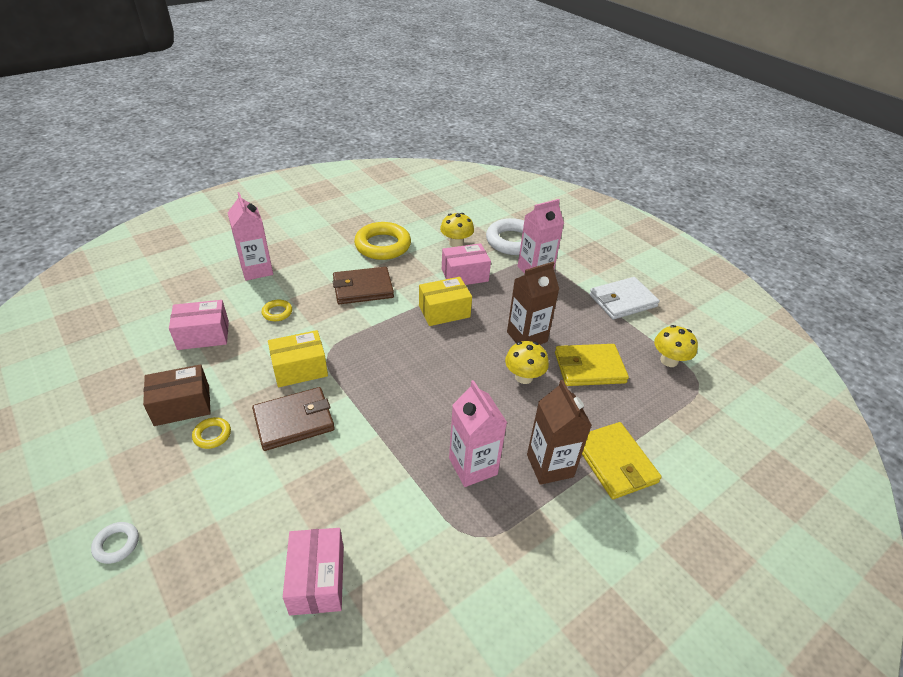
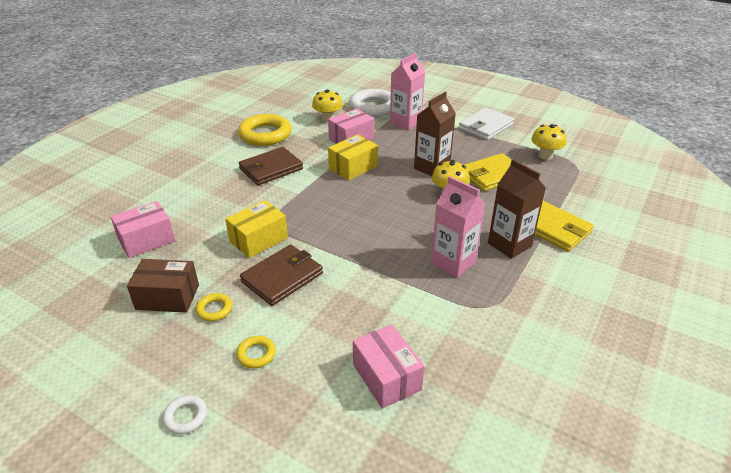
camera: 20 degrees left, 5 degrees down
(182, 405) = (167, 297): brown box -> brown box turned 45 degrees clockwise
(257, 270) = (161, 179): pink carton -> none
(277, 312) = (205, 205): yellow ring -> yellow ring (256, 354)

